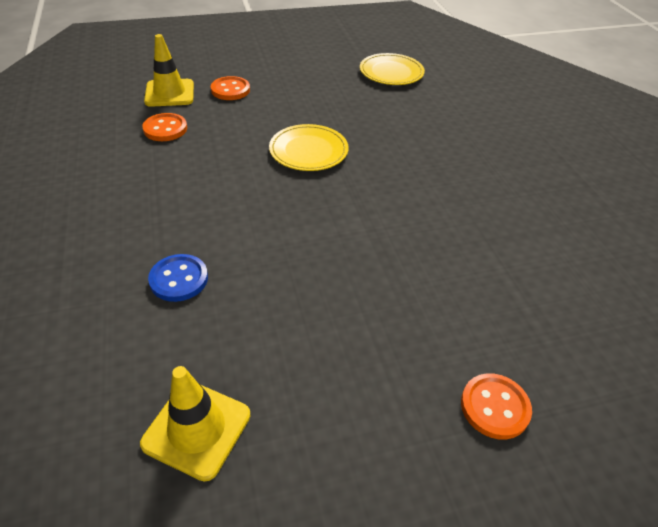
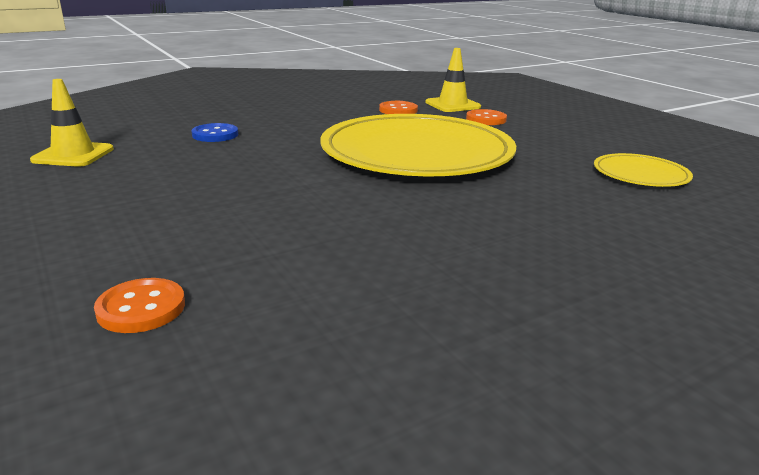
camera: 75 degrees right, 20 degrees down
(308, 150) = (417, 153): yellow plate -> yellow plate, size x2.24
(494, 407) = (60, 250): orange button -> orange button (141, 308)

